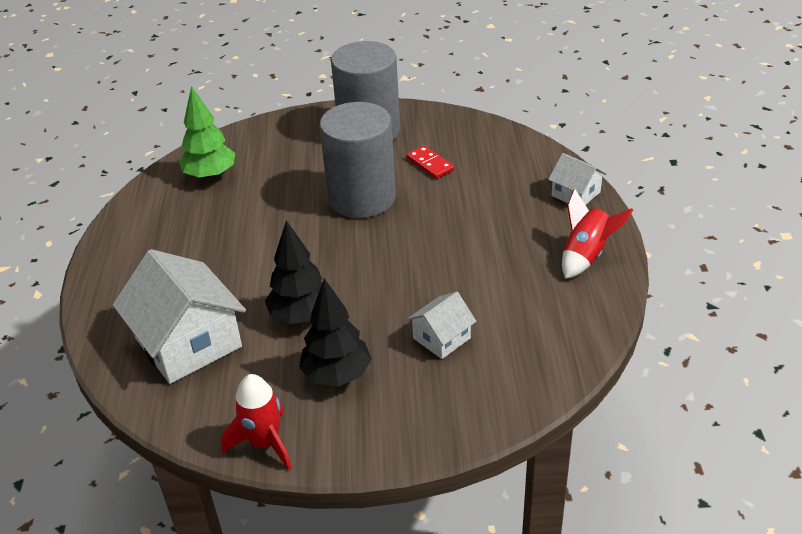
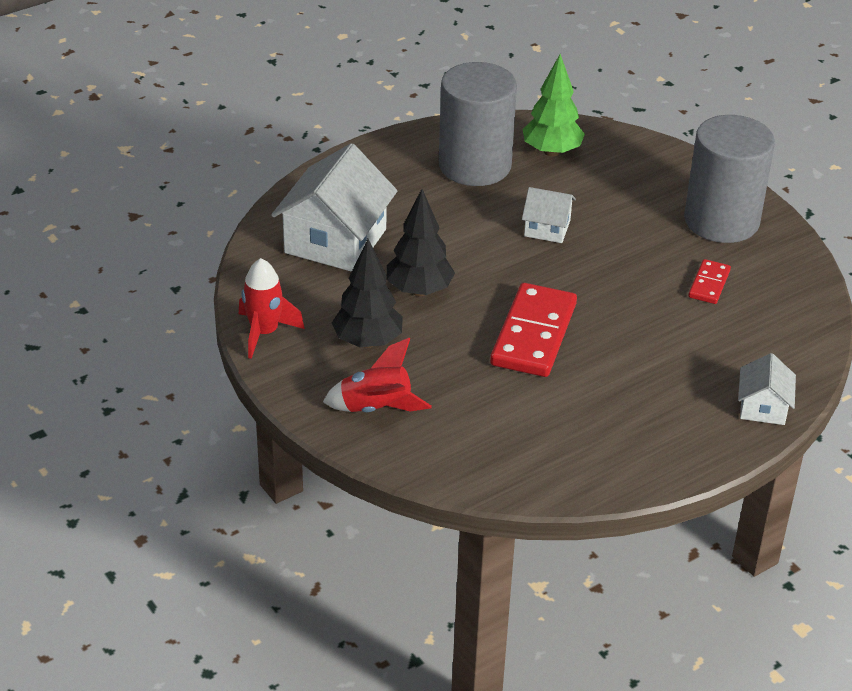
camera: 55 degrees right, 0 degrees up
(362, 198) = (611, 260): grey cylinder -> grey cylinder (475, 165)
(410, 272) = (533, 334): none -> red domino
(441, 338) = (464, 388): white house -> white house (547, 228)
(586, 255) = (667, 447): red rocket -> red rocket (376, 408)

